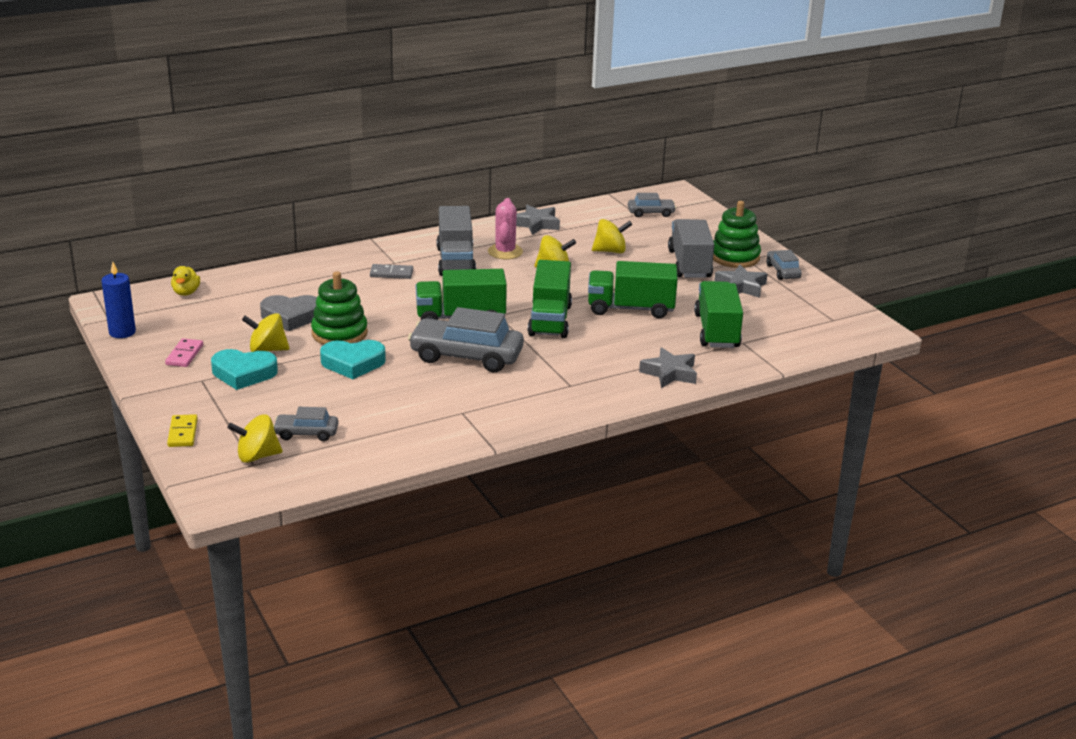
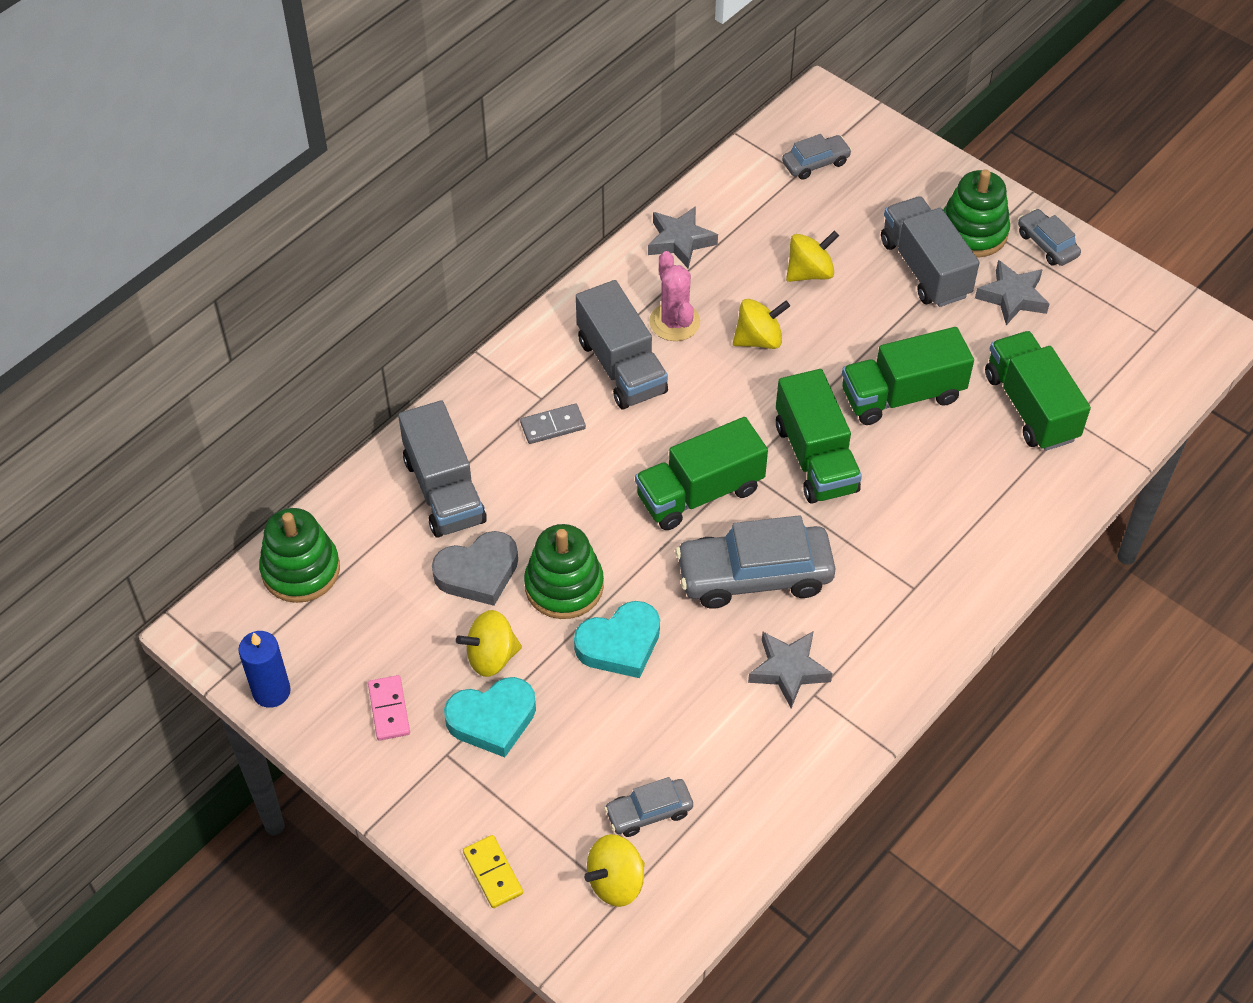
camera: 20 degrees left, 25 degrees up
(186, 292) = (301, 570): yellow duck -> green stacking toy
(301, 283) = (444, 490): none -> grey truck
(669, 373) = (1018, 518): grey star -> grey star (788, 670)

